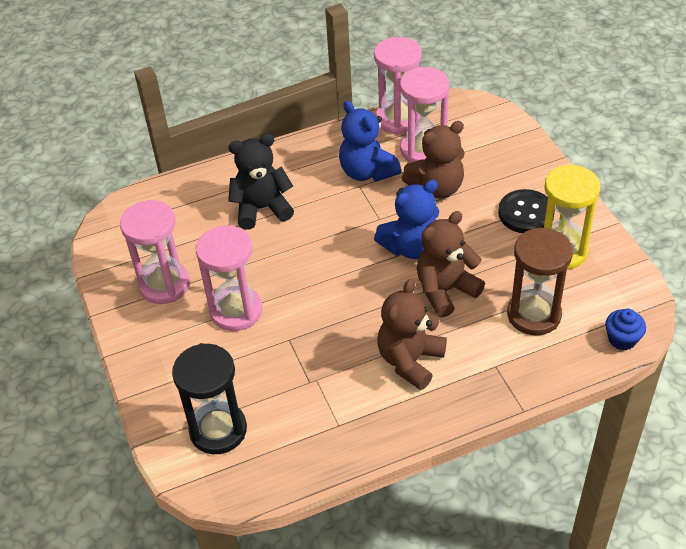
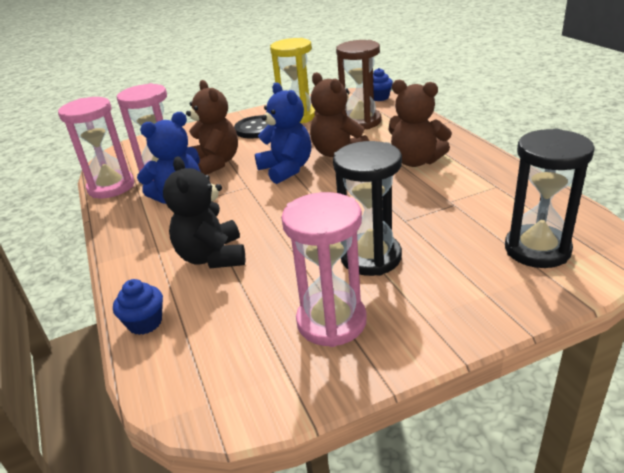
camera: 90 degrees left, 15 degrees down
(191, 184) = (145, 323): none -> blue cupcake
(236, 311) = (371, 257): pink hourglass -> black hourglass

